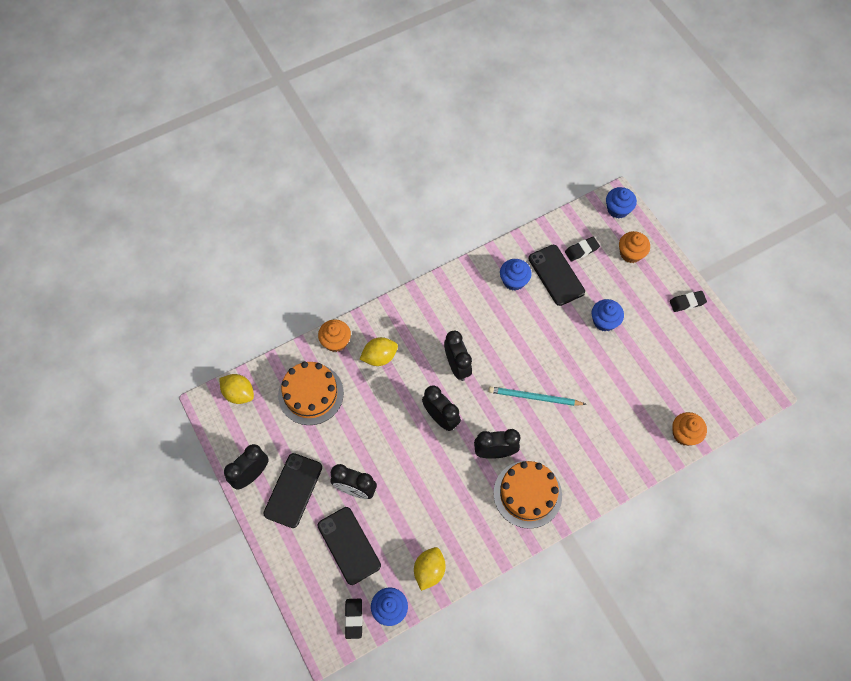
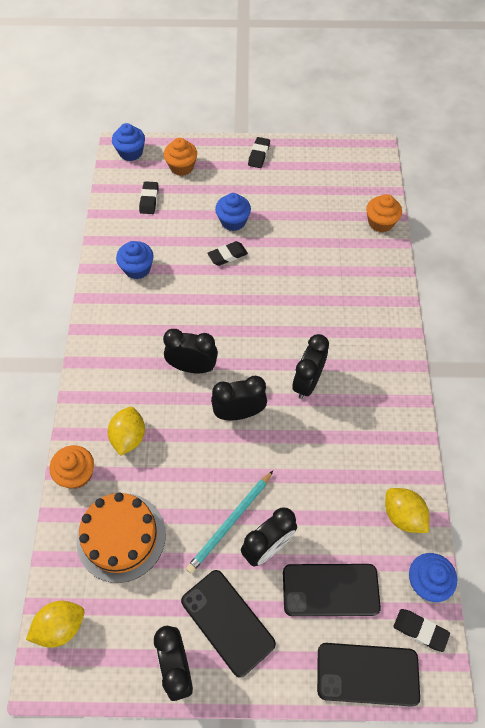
camera: 60 degrees left, 5 degrees down
(527, 494) = (368, 377): orange cake -> none
(534, 397) = (271, 317): turquoise pencil -> turquoise pencil (230, 523)
(556, 275) = (158, 232): black phone -> black phone (367, 674)
(569, 335) = (227, 255): none -> black eraser

